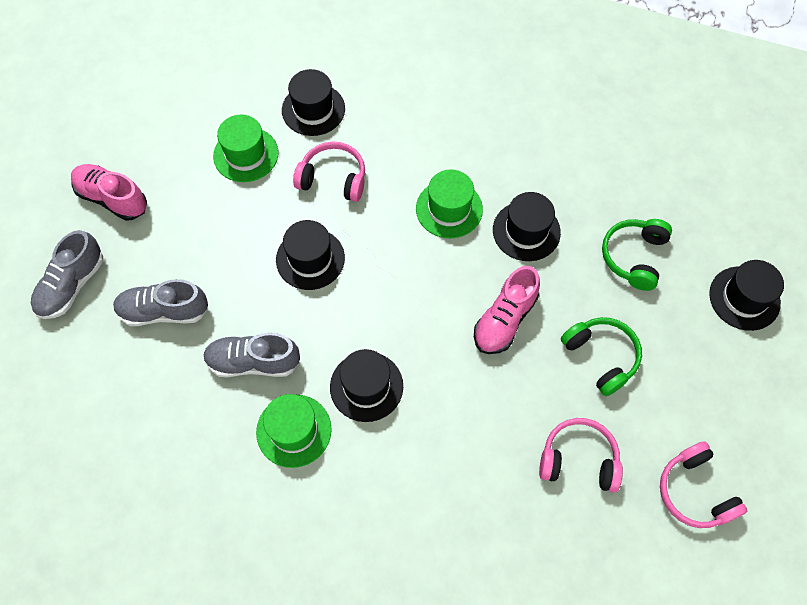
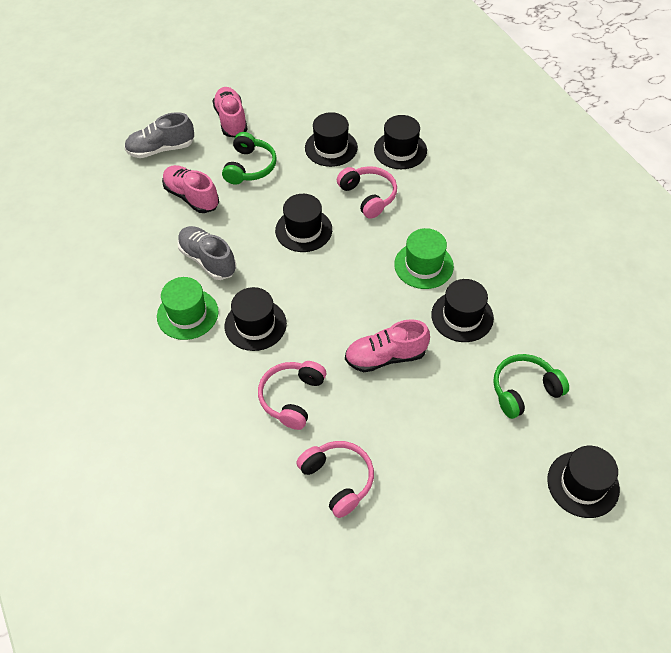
camera: 45 degrees right, 10 degrees down
(164, 311) = (192, 197): grey shoe -> pink shoe
(246, 154) = (331, 148): green hat -> black hat
(601, 357) = (427, 432): green headphones -> green headphones (250, 167)
(694, 492) = (396, 572): pink headphones -> pink headphones (292, 397)

